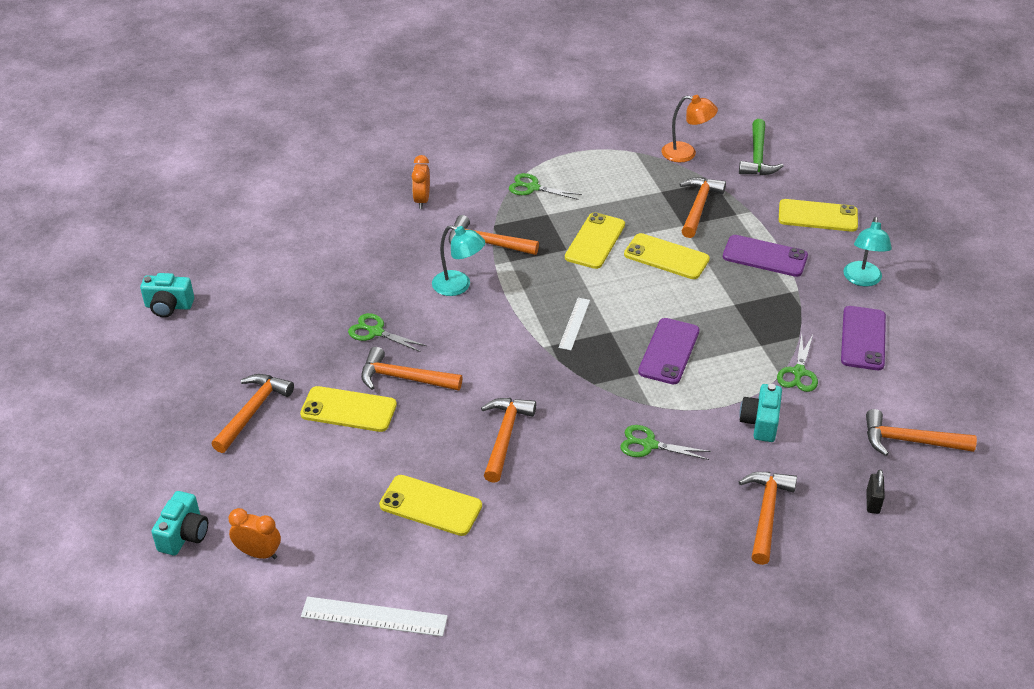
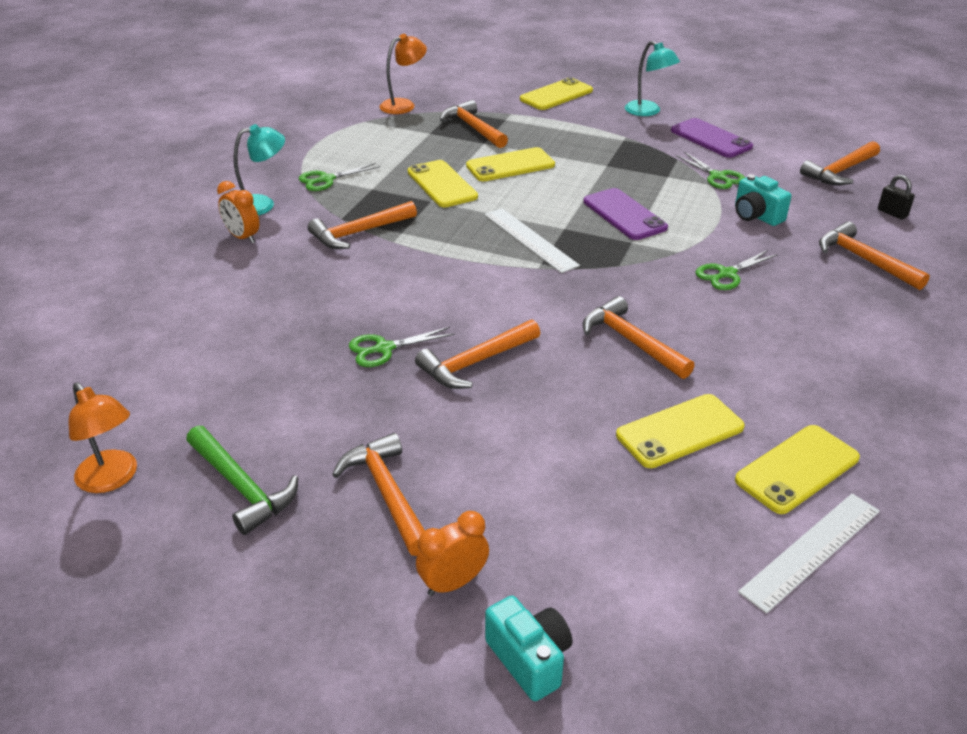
camera: 50 degrees left, 5 degrees down
(169, 306) = (112, 479): turquoise camera -> orange lamp
(258, 553) = (628, 601): orange clock -> orange clock (453, 583)
(348, 410) = (475, 420): yellow phone -> yellow phone (797, 469)
(458, 286) = (393, 273): turquoise lamp -> turquoise lamp (262, 204)
(574, 323) = (530, 239): white ruler -> white ruler, size x1.54
(757, 157) = (455, 84): green hammer -> green hammer (241, 487)
(765, 256) = (570, 131): purple phone -> none

